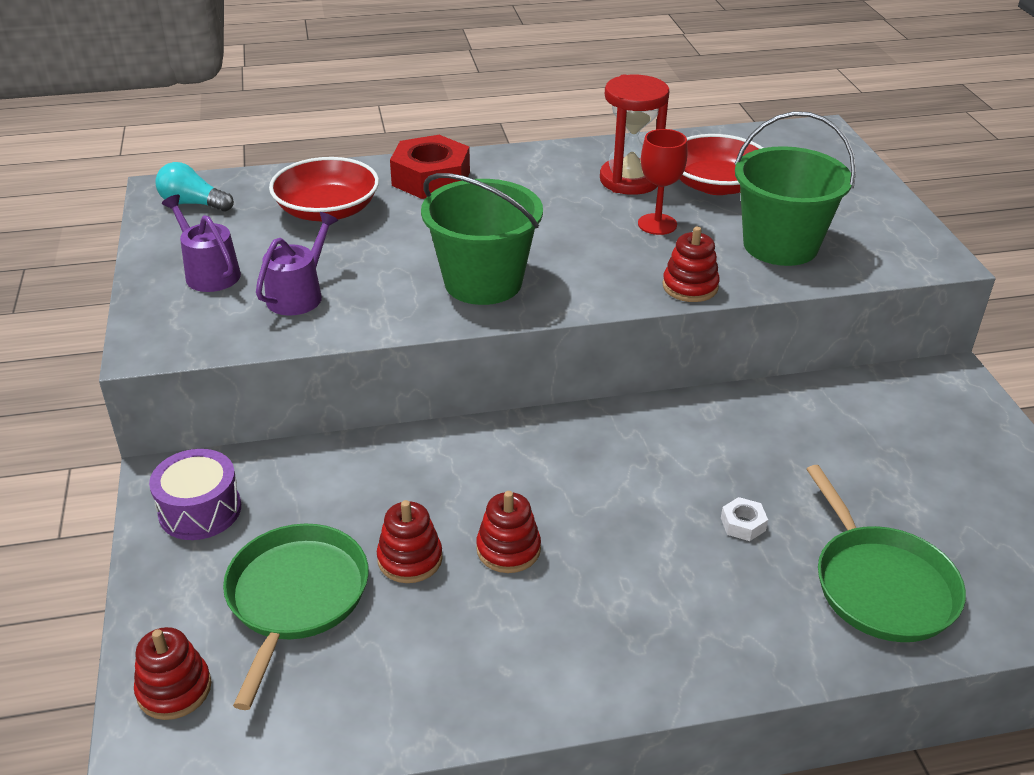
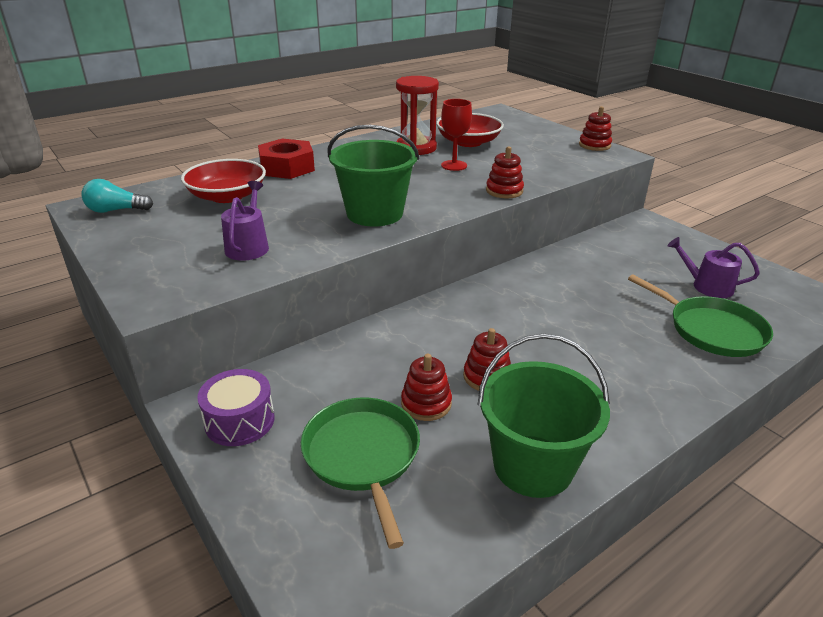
camera: 25 degrees left, 5 degrees down
(174, 689) = (315, 558): red stacking toy -> red stacking toy (594, 145)
(209, 273) = (164, 248): purple watering can -> purple watering can (707, 286)
(743, 524) = (611, 320): white nut -> none
(780, 245) = (533, 163): green bucket -> green bucket (533, 466)

